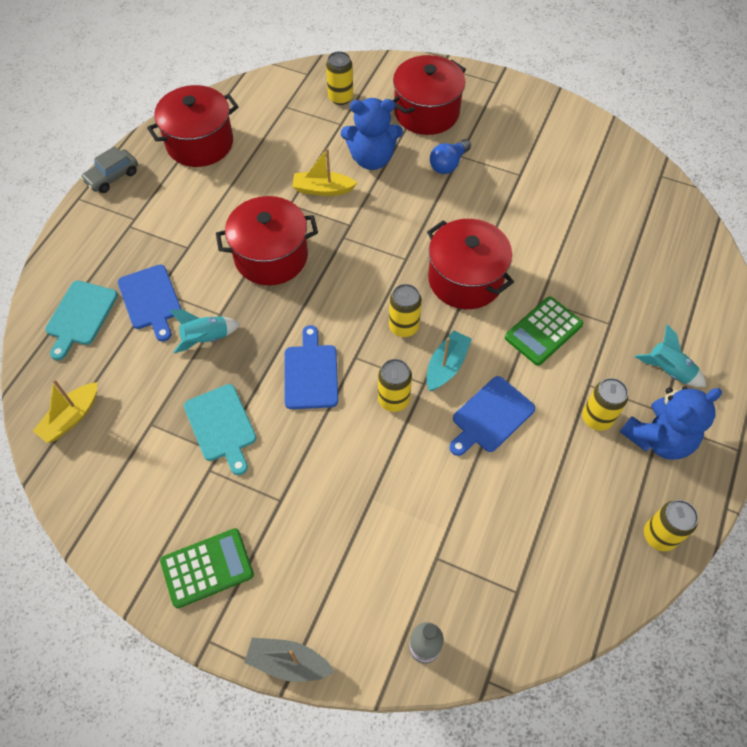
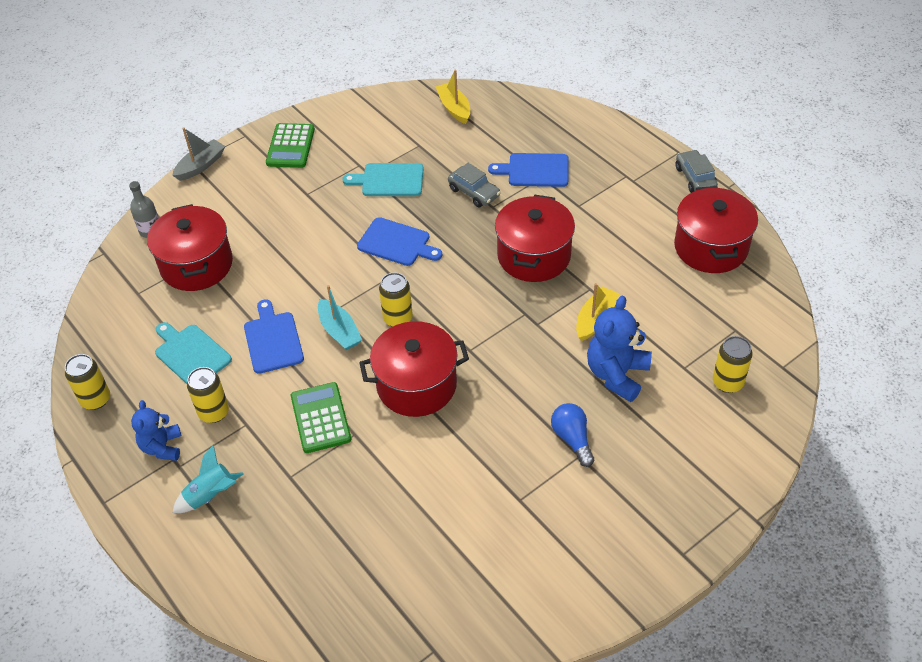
camera: 120 degrees right, 10 degrees down
(80, 316) = (544, 129): turquoise cutting board -> turquoise cutting board (191, 354)
(206, 338) = (474, 192): turquoise rocket -> grey car
(393, 400) = (335, 284): yellow can -> none
(426, 112) = (665, 454): red pot -> red pot (196, 265)
(658, 438) = (162, 447): blue teddy bear -> blue teddy bear, size x0.64

